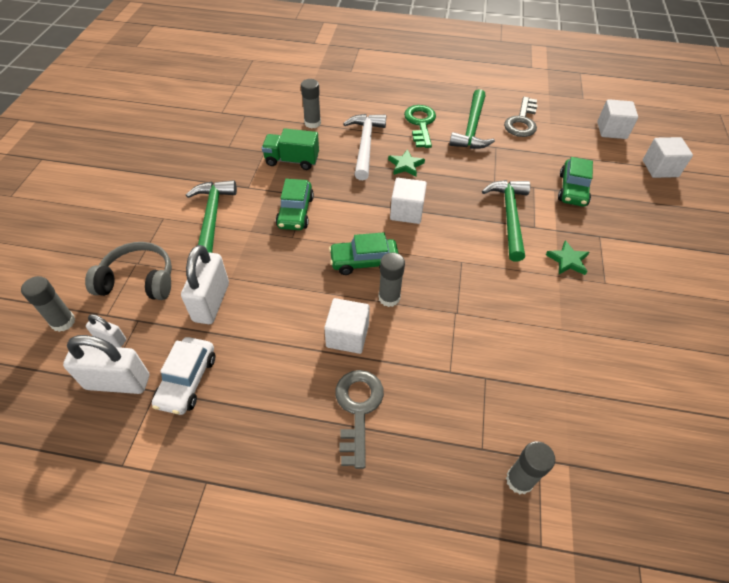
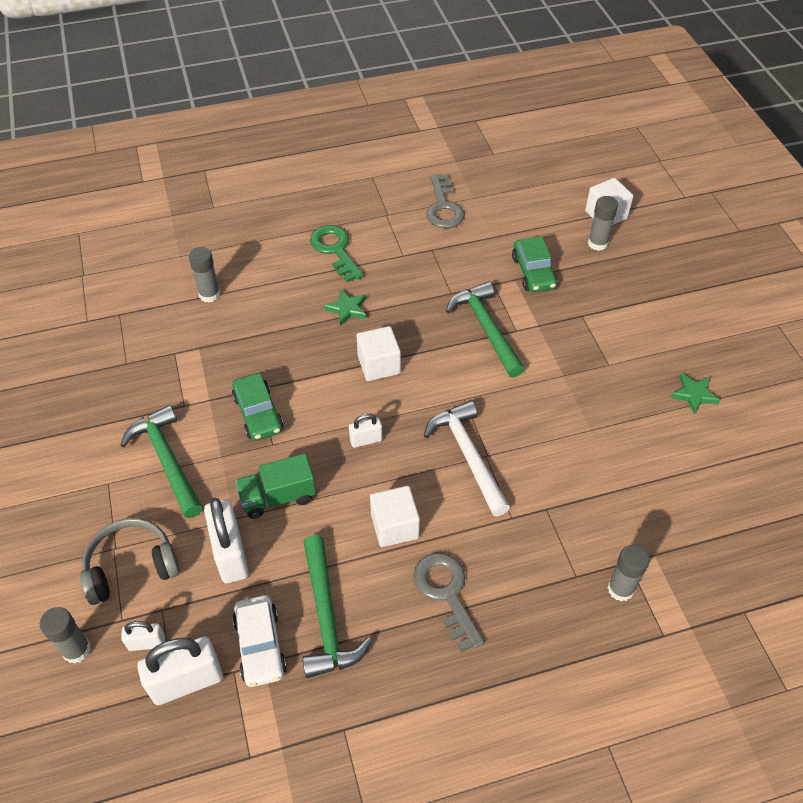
camera: 25 degrees left, 0 degrees up
(292, 160) = (215, 352): green truck -> green truck (278, 497)
(364, 261) = (366, 440): green car -> white padlock
(365, 145) = (288, 300): white hammer -> white hammer (468, 455)
(389, 298) = (413, 468): grey glue stick -> grey glue stick (597, 243)
(471, 128) = (394, 235): green hammer -> green hammer (326, 617)
(567, 260) = (564, 355): green star -> green star (694, 394)
(611, 130) = (540, 185): white cube -> none

